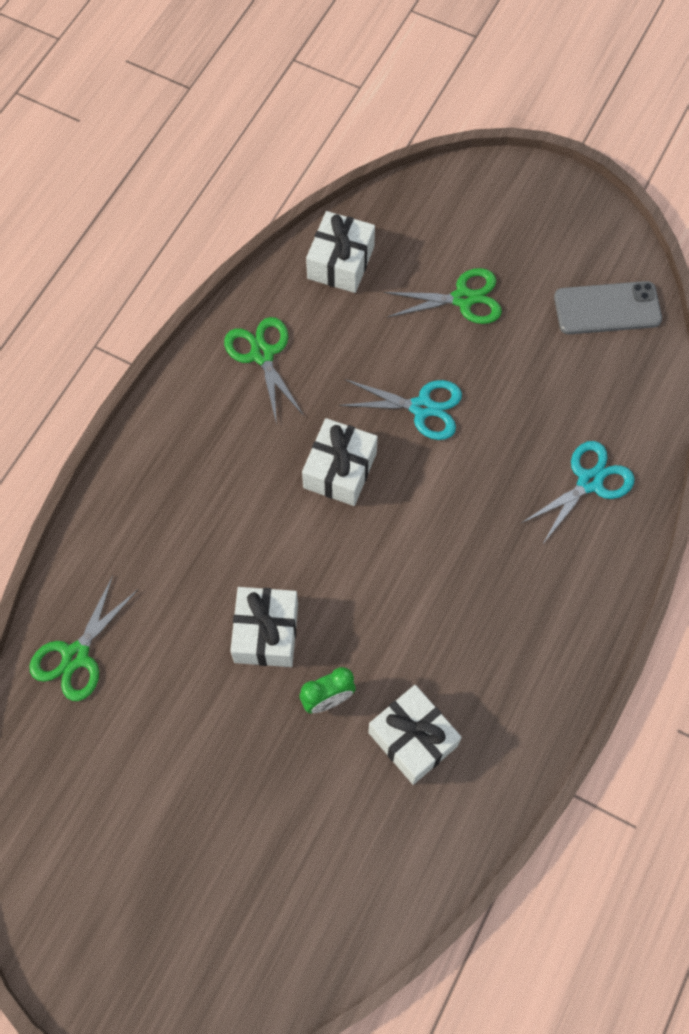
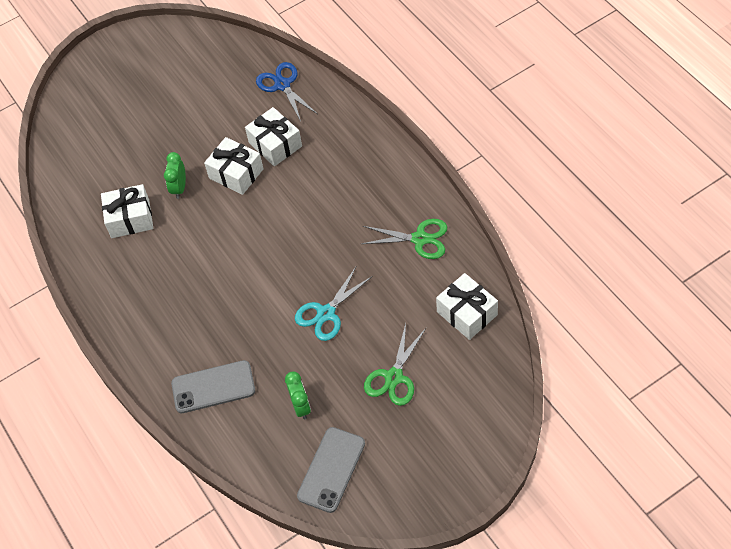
camera: 125 degrees right, 10 degrees down
(76, 656) = (282, 85): green scissors -> blue scissors
(340, 470) = (311, 249): white gift -> white gift (275, 144)
(554, 374) = (301, 406): none -> green clock
(589, 482) = (213, 387): turquoise scissors -> grey phone

